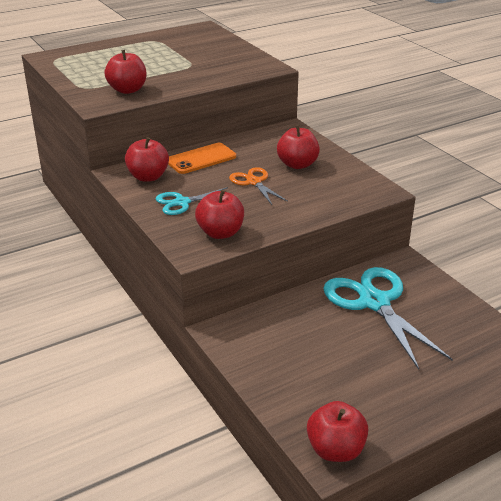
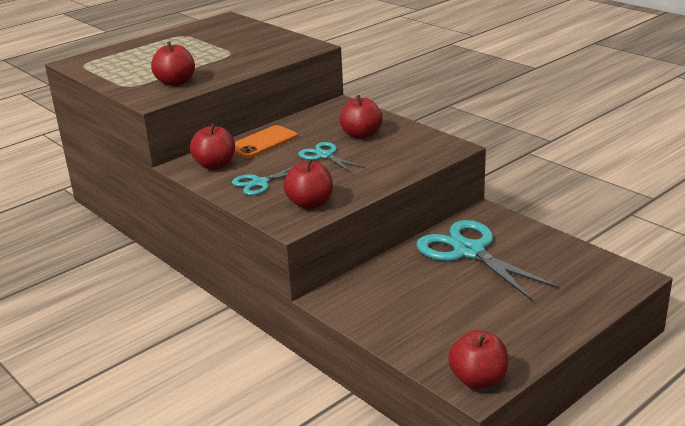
camera: 10 degrees left, 5 degrees down
(254, 182) = (324, 155): orange scissors -> turquoise scissors

